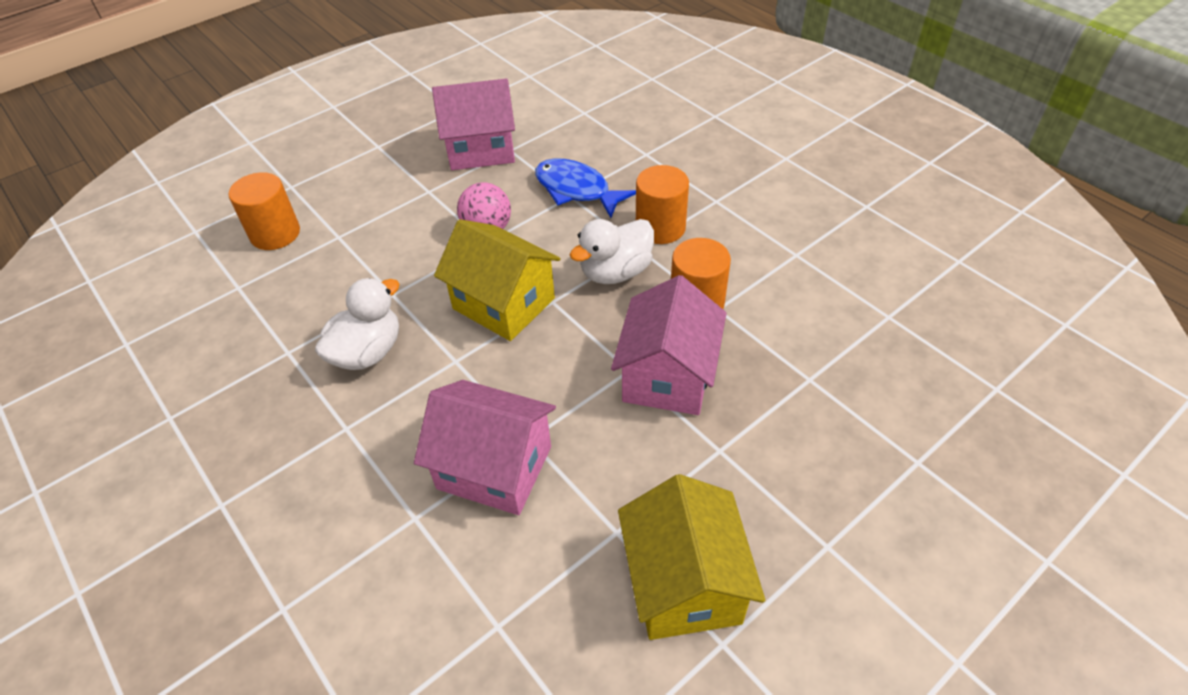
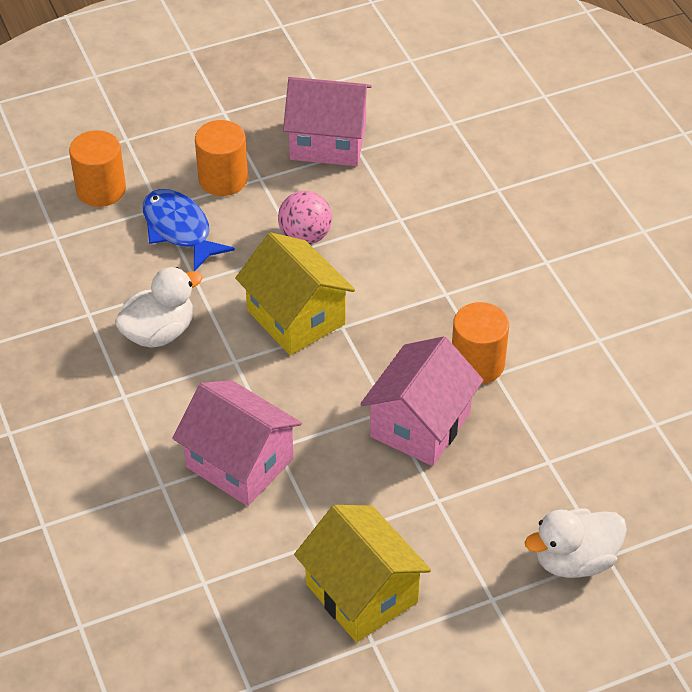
camera: 15 degrees right, 0 degrees up
(576, 190) = (409, 214): blue fish -> blue fish (179, 230)
(615, 272) = (413, 312): white duck -> white duck (574, 560)
(660, 228) = (476, 277): orange cylinder -> orange cylinder (223, 179)
(684, 583) = (362, 593): yellow house -> yellow house turned 45 degrees counterclockwise

